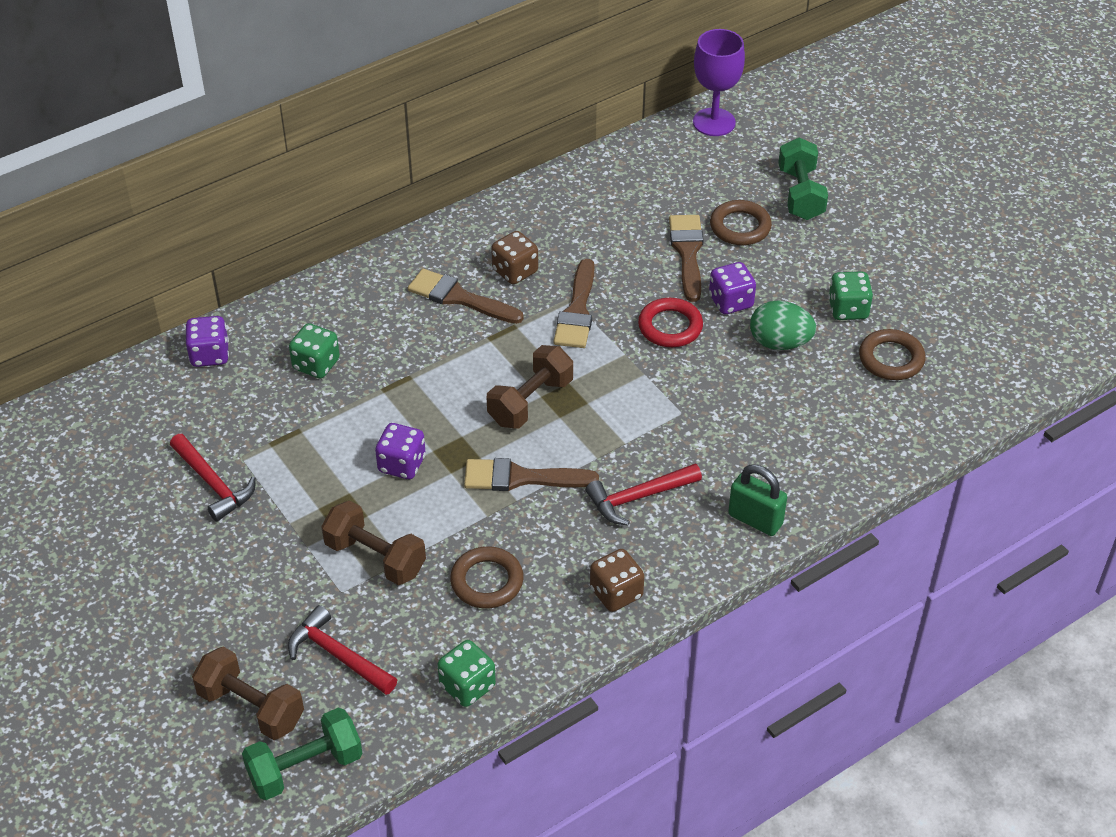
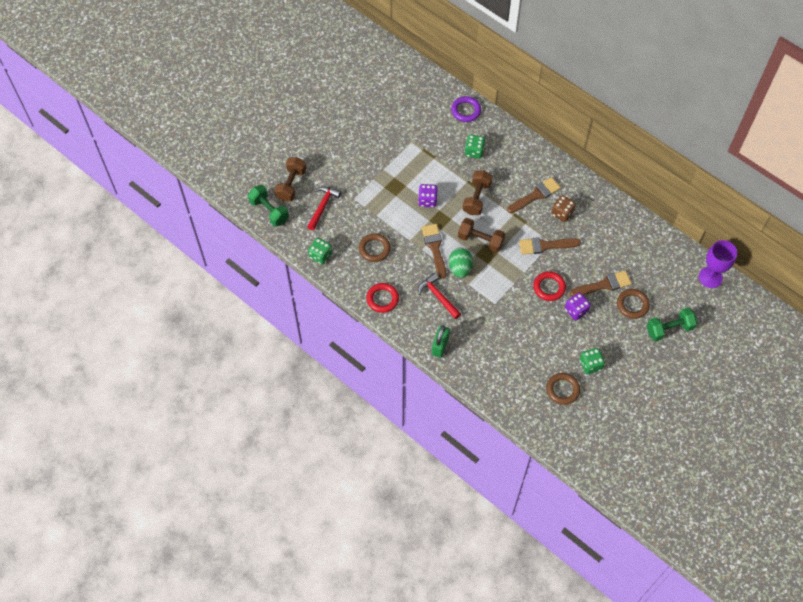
camera: 75 degrees right, 15 degrees up
(210, 355) = (466, 111): purple dice -> purple ring
(213, 484) = (395, 136): red hammer -> none
(375, 557) = (375, 205): brown dumbbell -> brown dumbbell (476, 198)
(459, 298) = (536, 195): brown brush -> brown brush turned 45 degrees clockwise
(616, 593) = (382, 299): brown dice -> red ring
(779, 343) = (555, 337): green egg -> green egg (460, 268)

